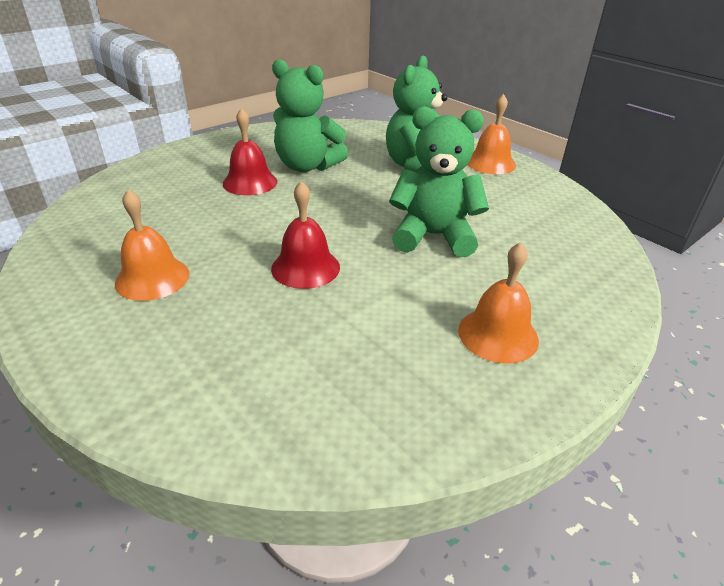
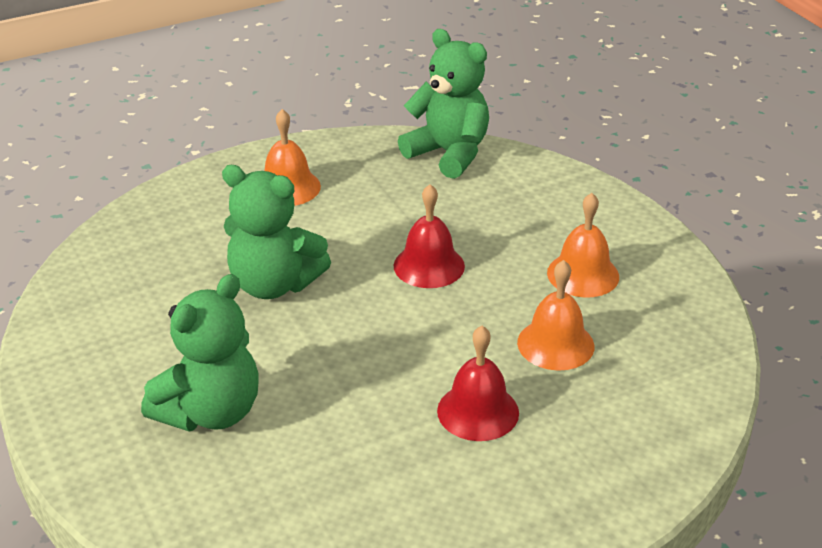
camera: 165 degrees left, 0 degrees up
(307, 166) = (383, 439): green teddy bear -> green teddy bear (449, 153)
(490, 163) = (86, 406): orange bell -> orange bell (555, 344)

